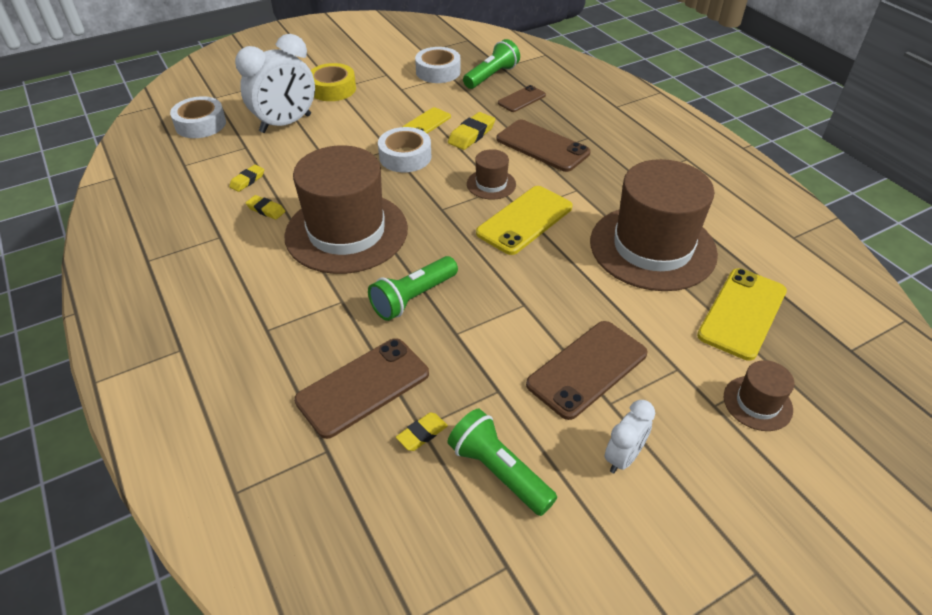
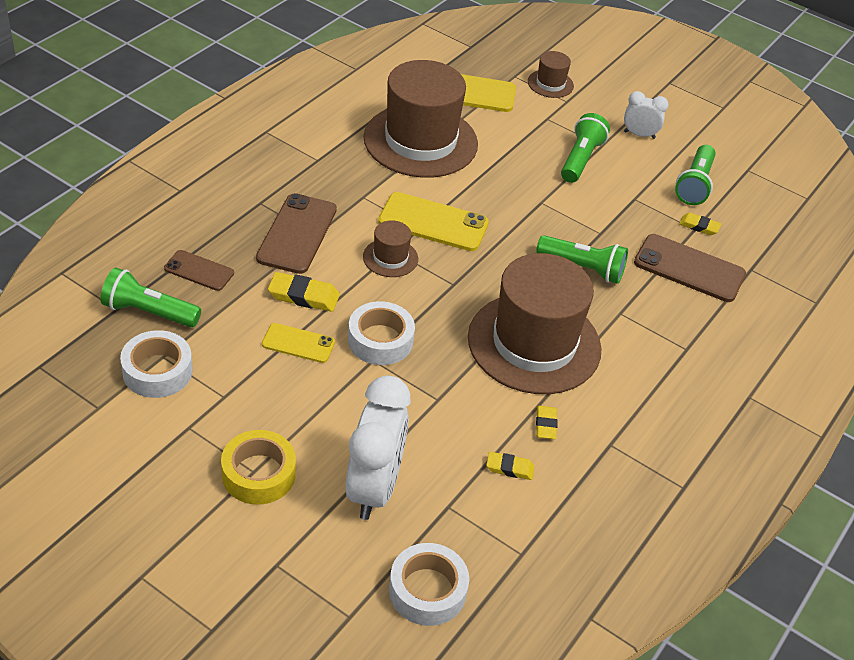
camera: 120 degrees left, 0 degrees up
(286, 124) = (374, 488): white clock -> white clock turned 75 degrees clockwise
(587, 369) = (581, 159): brown phone -> green flashlight

